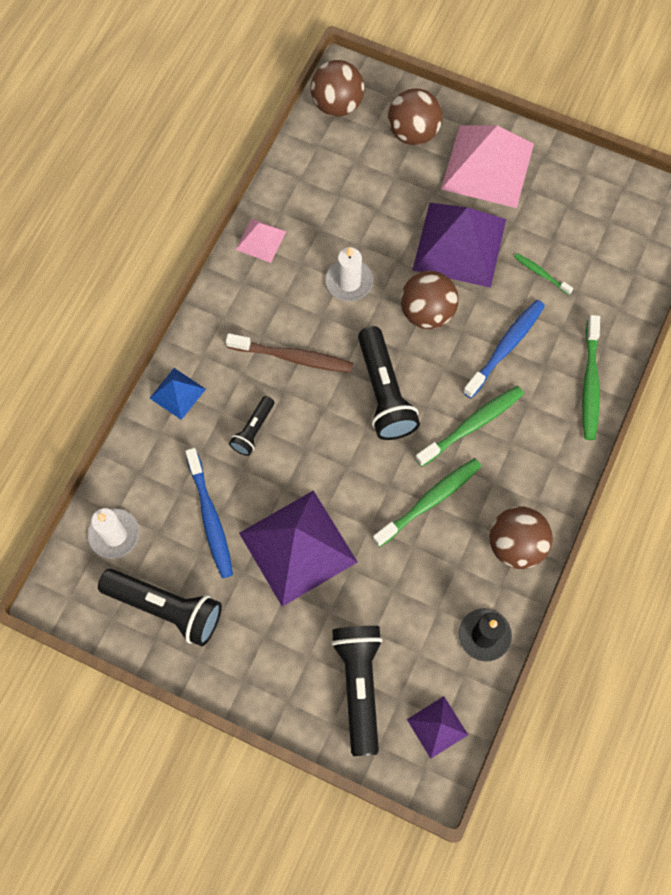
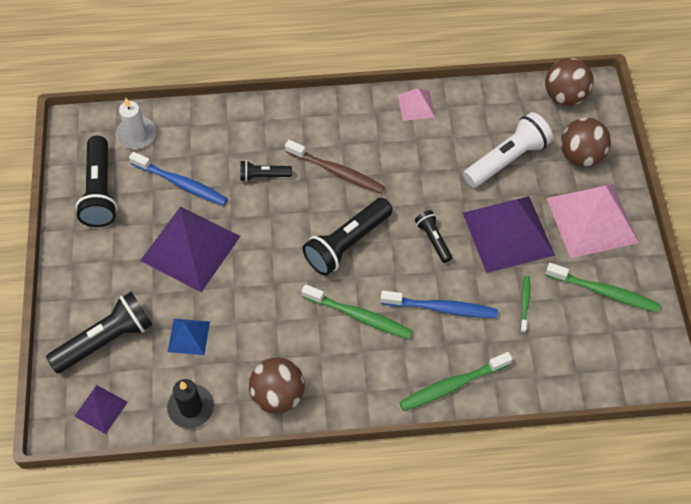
camera: 60 degrees right, 10 degrees down
(177, 393) = (262, 117): blue pyramid -> blue pyramid (188, 336)
(210, 518) = (181, 183): blue toothbrush -> blue toothbrush turned 105 degrees counterclockwise
(293, 357) = (337, 171): brown toothbrush -> brown toothbrush turned 45 degrees counterclockwise
(349, 282) = (422, 176): white candle -> none
(377, 197) = (507, 159): none -> white flashlight
(427, 312) = (433, 240): brown ball -> black flashlight
(429, 501) = (278, 317): green toothbrush -> green toothbrush (604, 292)

